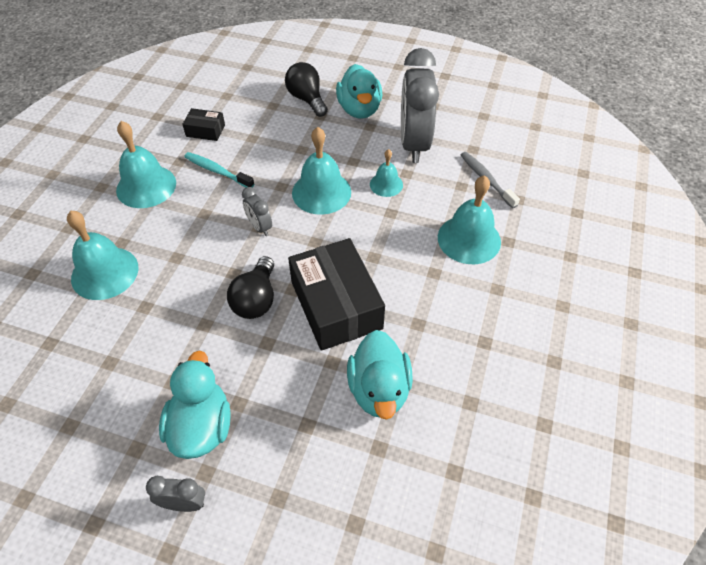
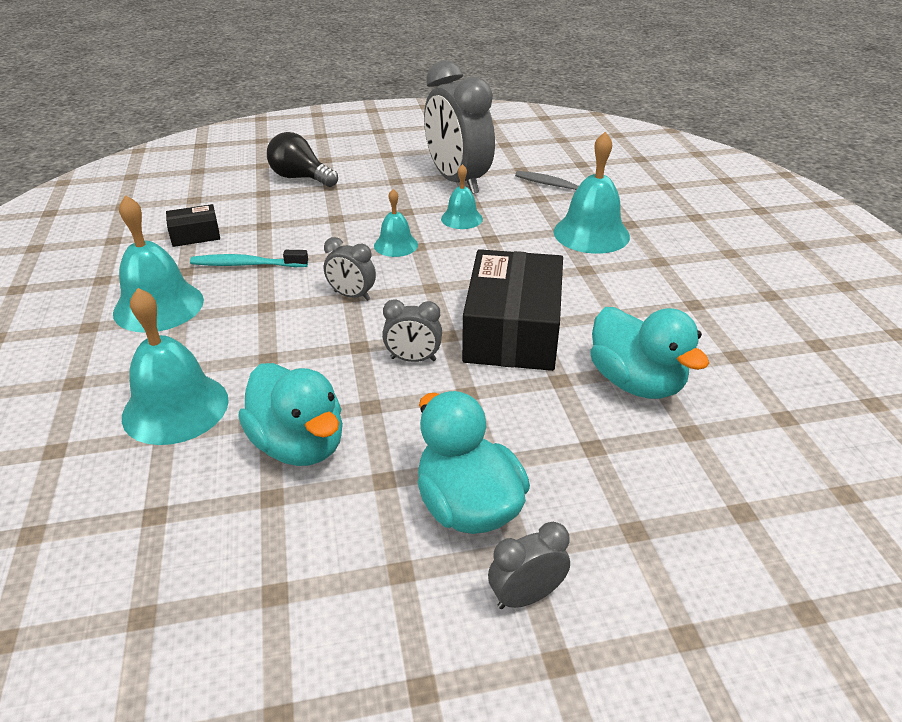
camera: 30 degrees left, 15 degrees down
(256, 299) = (413, 359): black light bulb -> grey clock
(321, 192) = (396, 245): turquoise bell -> turquoise bell, size x0.57
(336, 305) = (512, 330): black box -> black box turned 60 degrees clockwise
(359, 109) = (370, 171): turquoise duck -> turquoise duck (299, 445)

